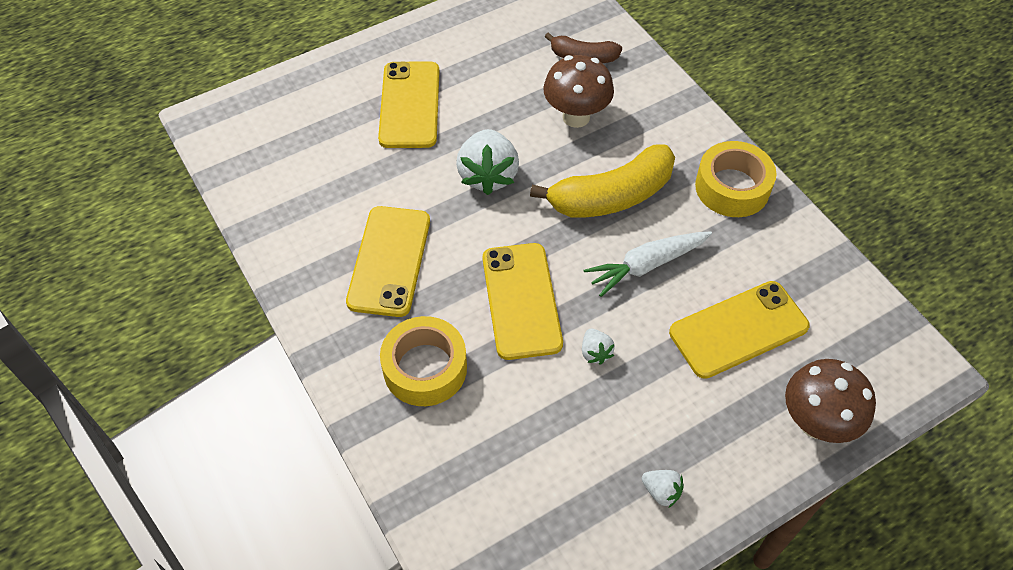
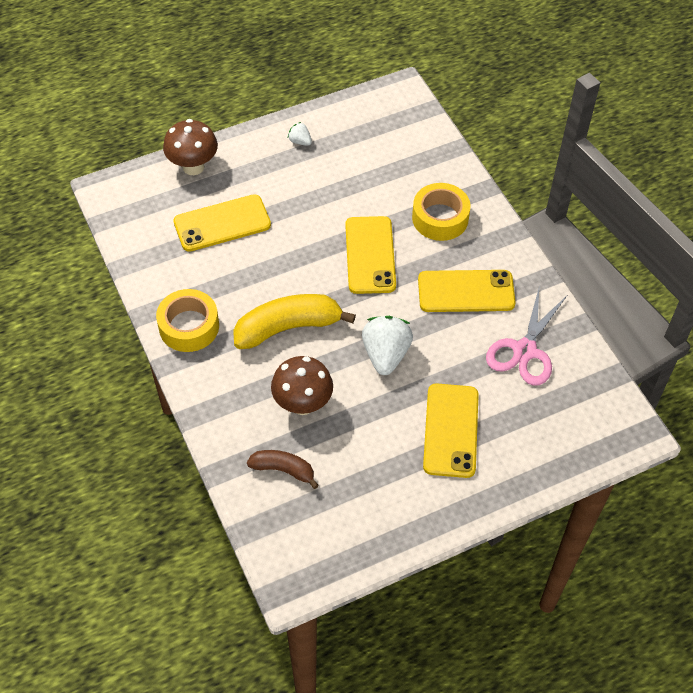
camera: 175 degrees left, 0 degrees up
(319, 194) = (525, 350): none -> pink scissors
(389, 261) = (466, 292): yellow phone -> yellow phone turned 75 degrees clockwise
(595, 352) = (324, 218): white strawberry -> none
(646, 265) = (274, 272): white carrot -> none

